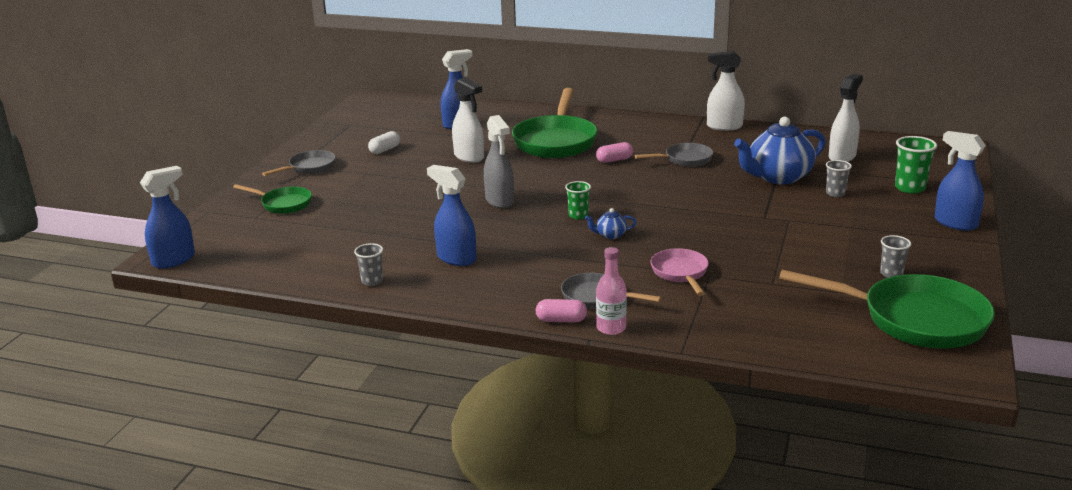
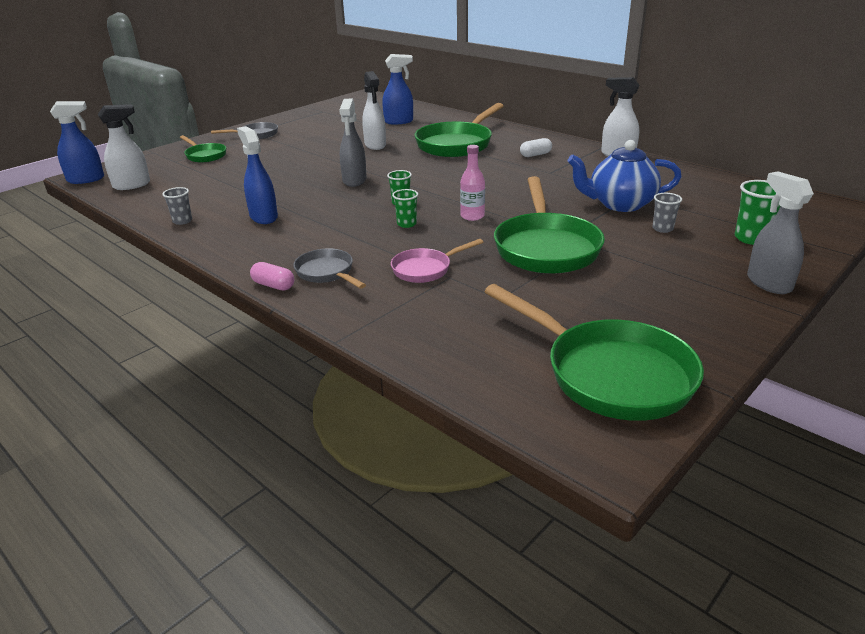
camera: 25 degrees right, 5 degrees up
(385, 150) = (322, 131): white capsule -> white capsule (535, 155)
(610, 235) = (406, 224): blue teapot -> green cup
(611, 328) = (304, 303): pink bottle -> pink bottle (472, 216)
(614, 160) = (486, 165): pink capsule -> none
(680, 273) = (425, 269): pink pan -> pink pan turned 135 degrees counterclockwise
(684, 160) = (548, 175): grey pan -> none
(759, 231) = (545, 247): none -> green pan
(842, 157) = (707, 197): white spray bottle -> white spray bottle (132, 185)
(891, 274) = (637, 318): grey cup -> none
(955, 223) = (768, 283): blue spray bottle -> grey spray bottle

